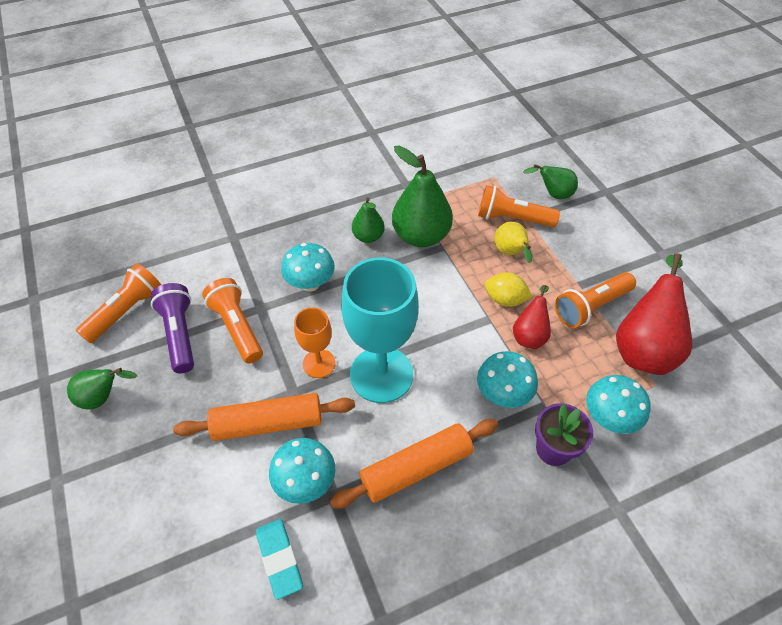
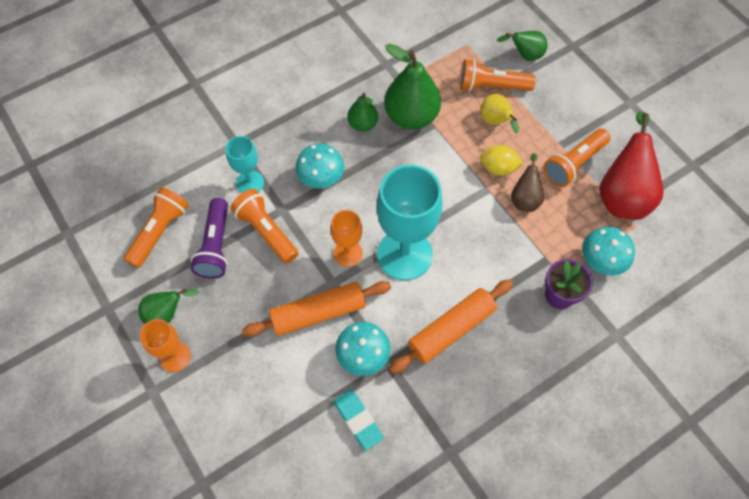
camera: 10 degrees left, 10 degrees up
(95, 445) = (175, 356): none -> orange goblet
(180, 334) = (216, 246): purple flashlight -> purple flashlight turned 150 degrees counterclockwise
(235, 276) = (250, 183): none -> turquoise goblet
(502, 394) = (510, 255): turquoise mushroom -> none
(529, 335) = (525, 198): red pear -> brown pear

